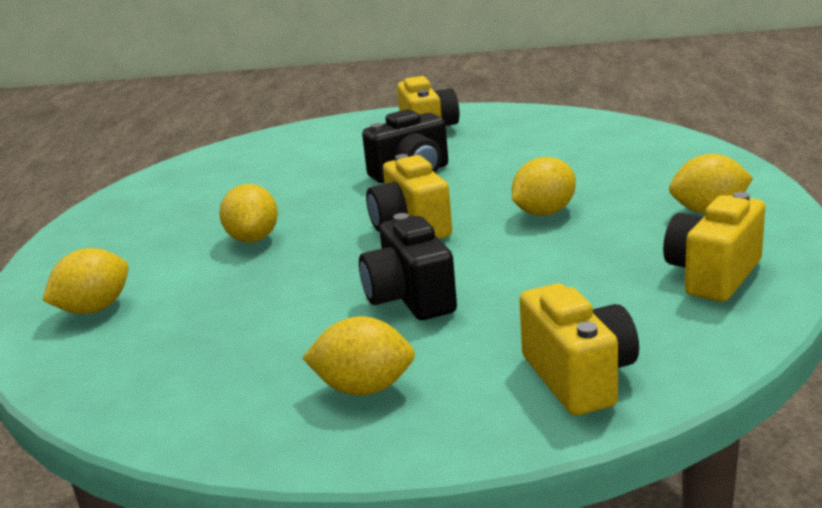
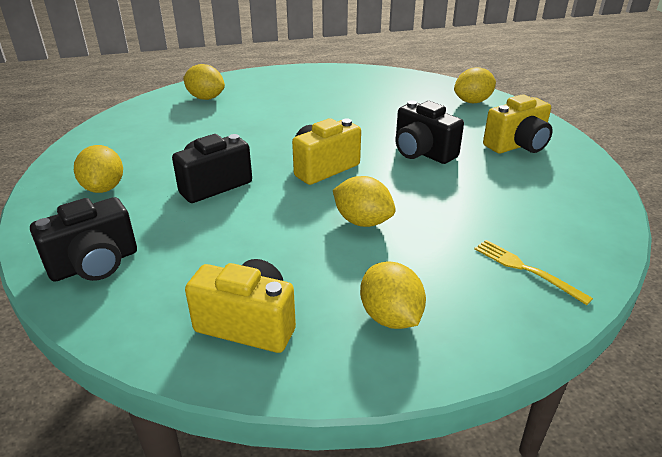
camera: 70 degrees right, 10 degrees up
(253, 239) = (296, 119): yellow lemon -> yellow lemon (472, 101)
(579, 378) = (95, 264): yellow camera -> black camera
(649, 155) = (526, 270): none -> yellow fork

